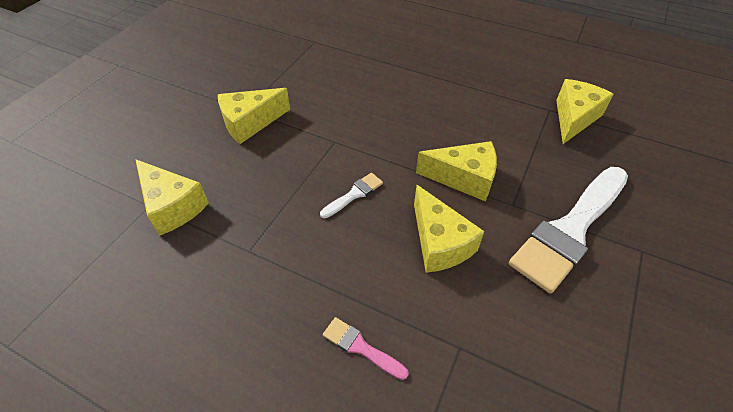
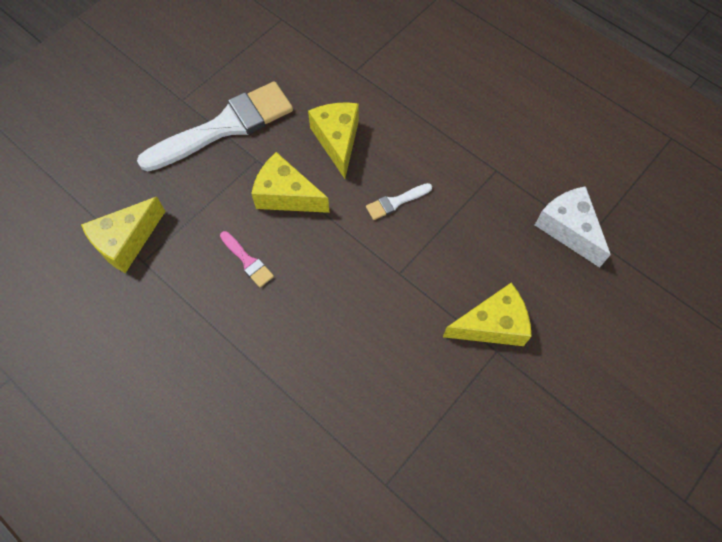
camera: 165 degrees left, 15 degrees up
(172, 206) = (568, 229): yellow cheese -> white cheese
(361, 347) = (422, 84): pink brush -> pink brush (247, 261)

